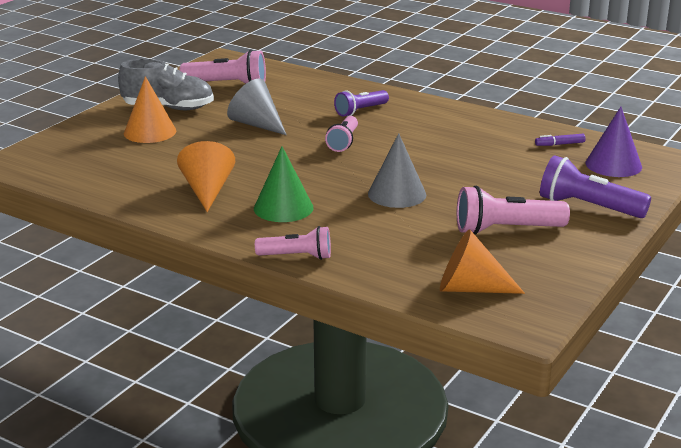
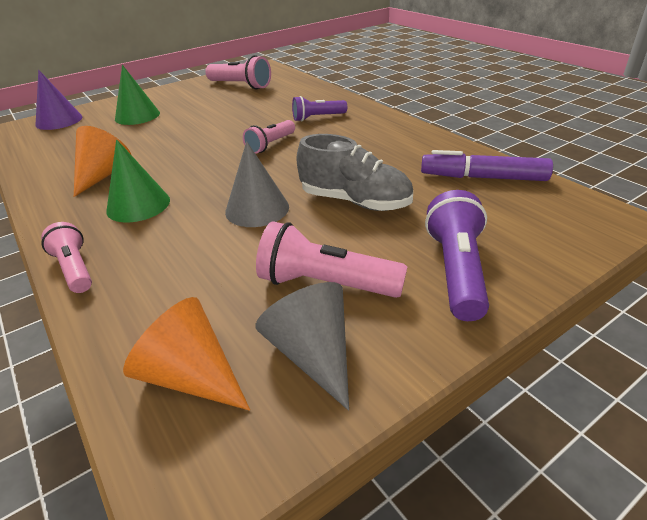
camera: 25 degrees right, 10 degrees up
(150, 132) = (137, 116): orange cone -> green cone
(168, 108) = (176, 99): grey shoe -> grey shoe (355, 201)
(256, 124) = (221, 119): grey cone -> grey cone (313, 354)
(297, 256) = (75, 269): pink flashlight -> pink flashlight turned 150 degrees counterclockwise
(559, 144) = (483, 177): purple marker -> purple marker, size x2.13
(588, 207) = (456, 270): purple flashlight -> purple flashlight turned 45 degrees clockwise
(613, 165) = (531, 214): purple cone -> purple cone (59, 121)

